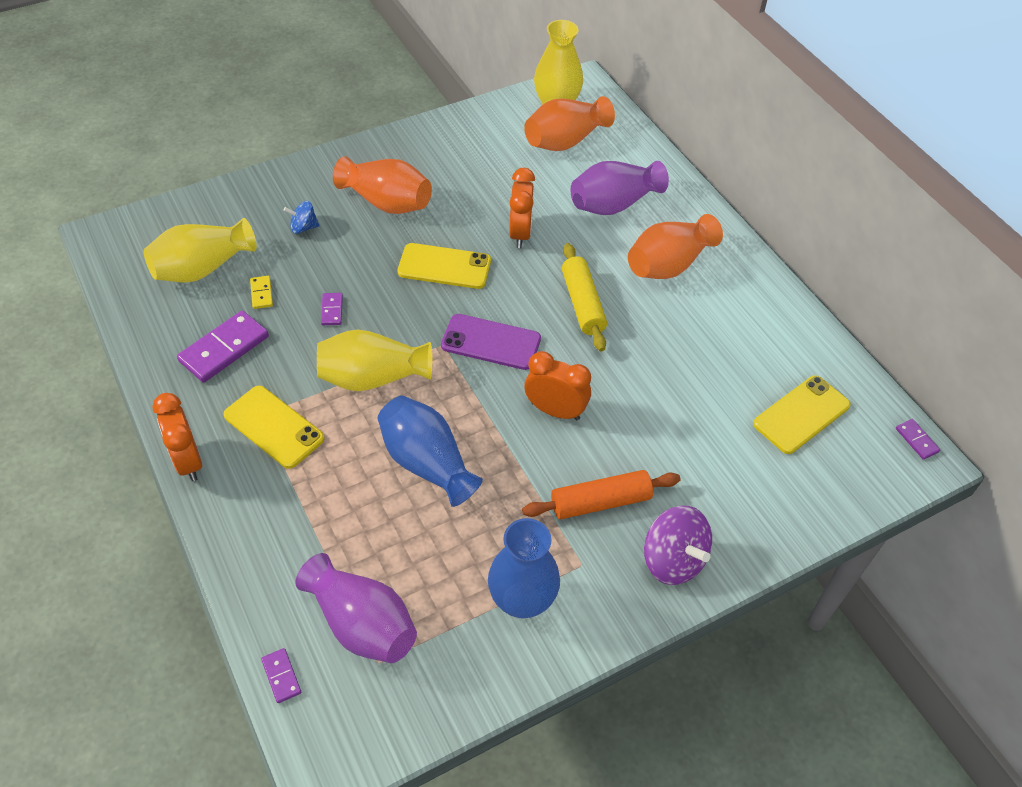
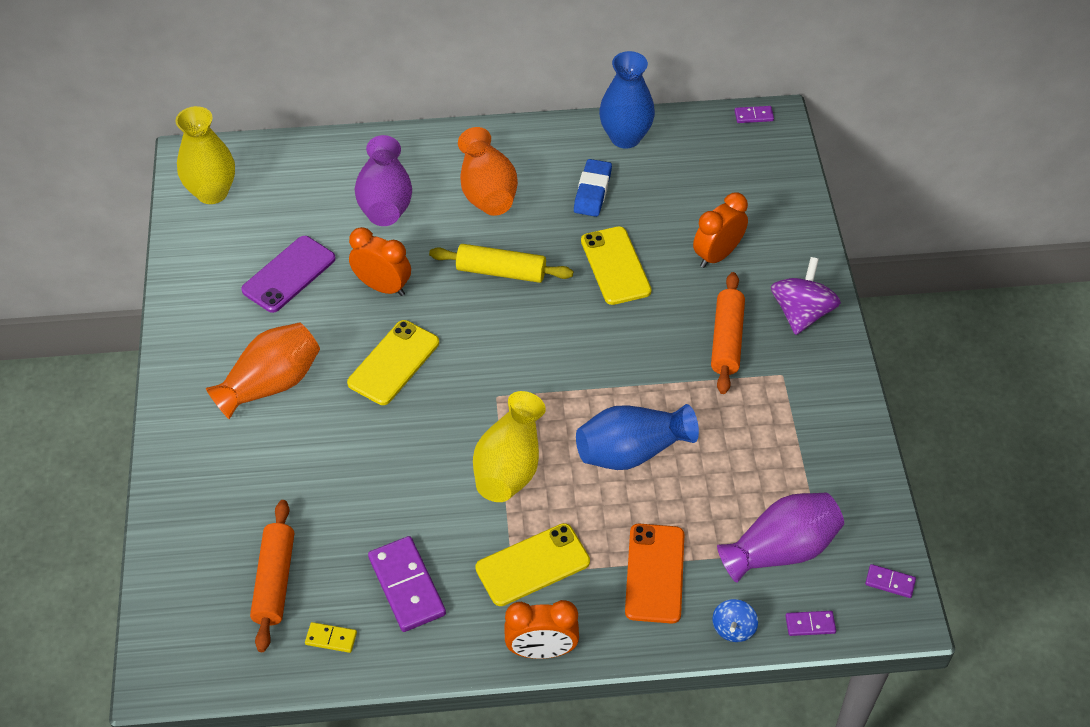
camera: 65 degrees left, 0 degrees up
(202, 268) = (274, 581): yellow vase -> orange rolling pin
(261, 293) = (344, 533): yellow domino -> yellow domino (331, 638)
(296, 523) = (655, 573): none -> orange phone
(303, 227) = (265, 470): blue spinning top -> blue spinning top (733, 628)
(332, 310) = (402, 476): purple domino -> purple domino (890, 582)
(491, 342) = (512, 357): purple phone -> purple phone (289, 274)
(522, 600) = (800, 427): blue vase -> blue vase (625, 137)
(555, 411) = (616, 337): orange clock -> orange clock (717, 255)
(565, 141) = (271, 205): orange vase -> none
(673, 560) = (801, 313): purple spinning top -> purple spinning top turned 60 degrees counterclockwise
(719, 339) = (592, 191): none -> blue eraser
(801, 415) = (698, 173): yellow phone -> yellow phone (615, 266)

